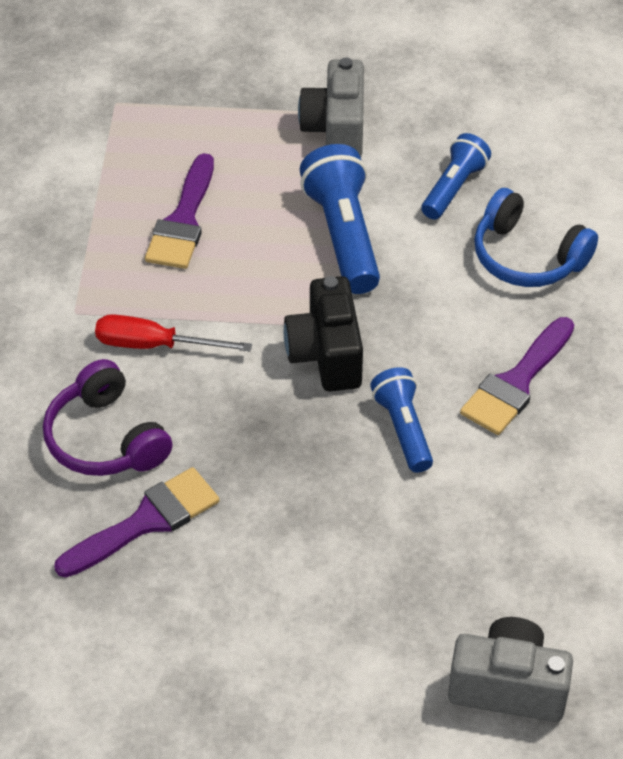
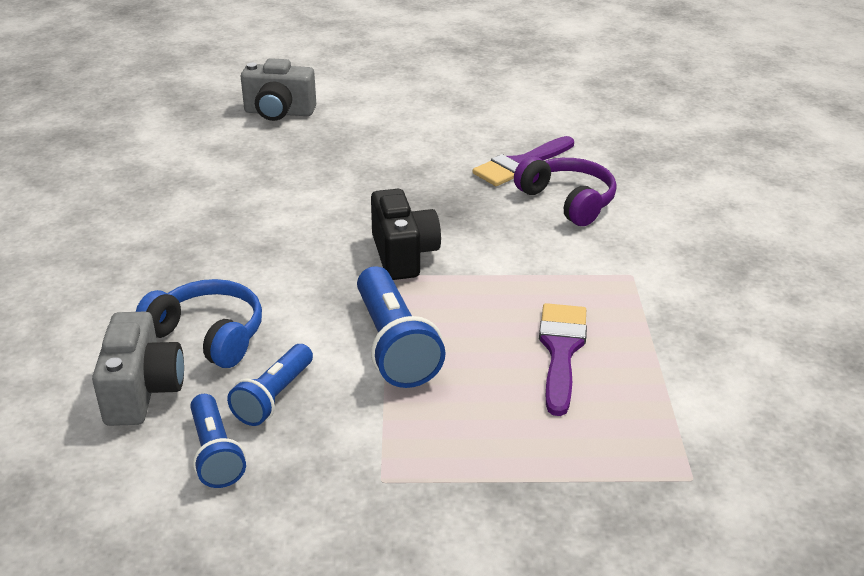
camera: 175 degrees right, 15 degrees down
(154, 345) = (552, 255): red screwdriver -> none
(336, 130) = (411, 457): grey camera -> grey camera (143, 391)
(403, 429) = (338, 214): blue flashlight -> blue flashlight (215, 453)
(516, 382) = (241, 244): purple brush -> none

